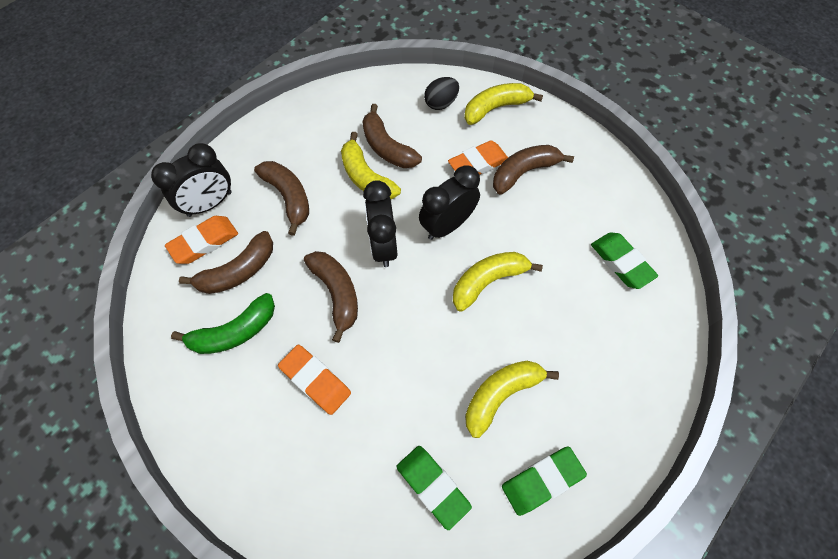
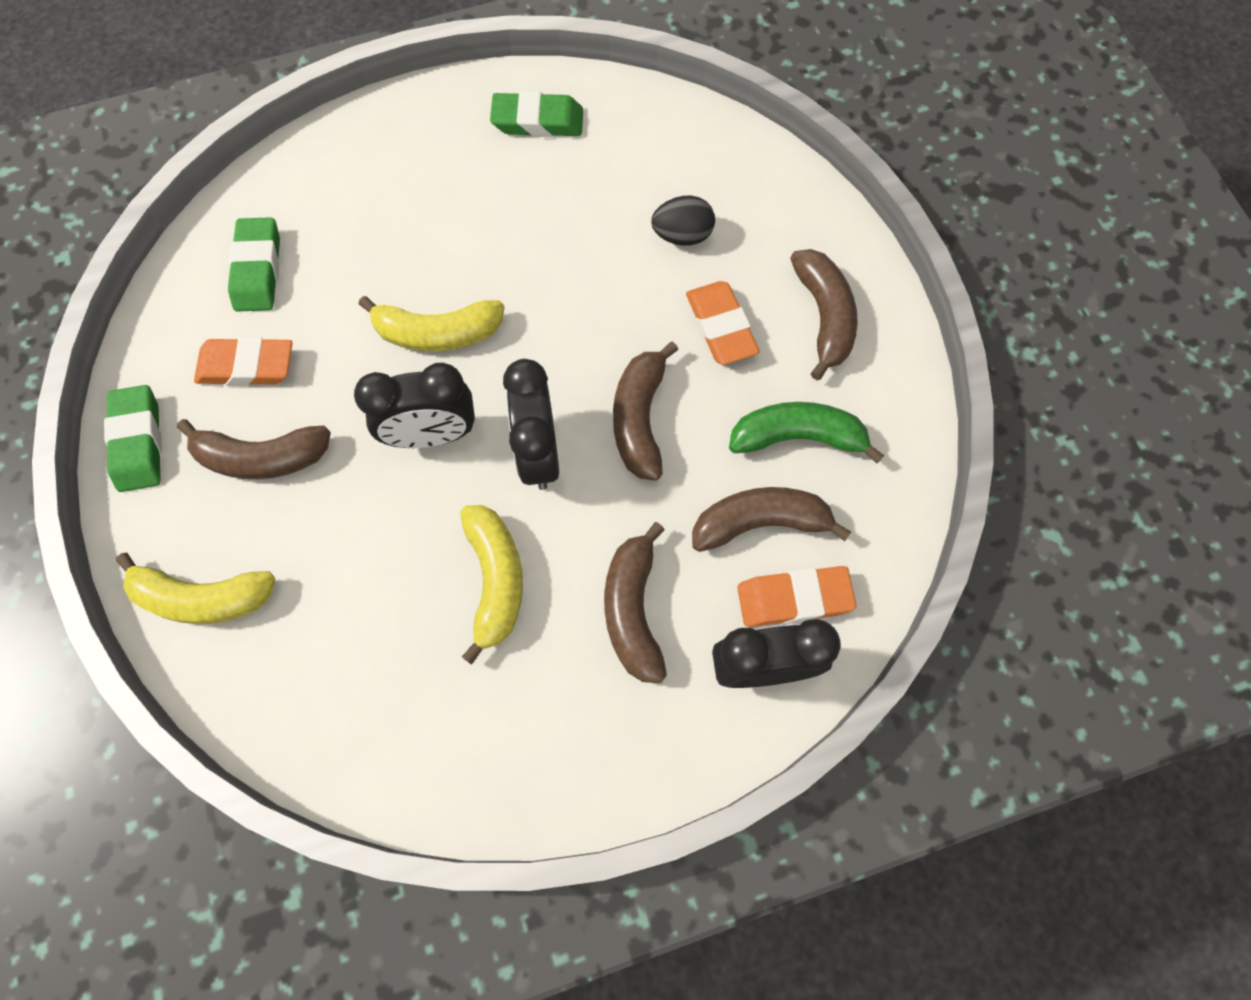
camera: 150 degrees left, 5 degrees up
(383, 245) = (538, 453): black clock -> black clock turned 150 degrees clockwise
(387, 147) = (428, 619): brown banana -> brown banana (823, 317)
(432, 486) = (649, 168): green eraser -> green eraser (138, 442)
(441, 103) = (280, 661): black egg -> black egg (682, 235)
(478, 164) = (314, 508): orange eraser -> orange eraser (247, 366)
(500, 395) = (520, 209): yellow banana -> none

